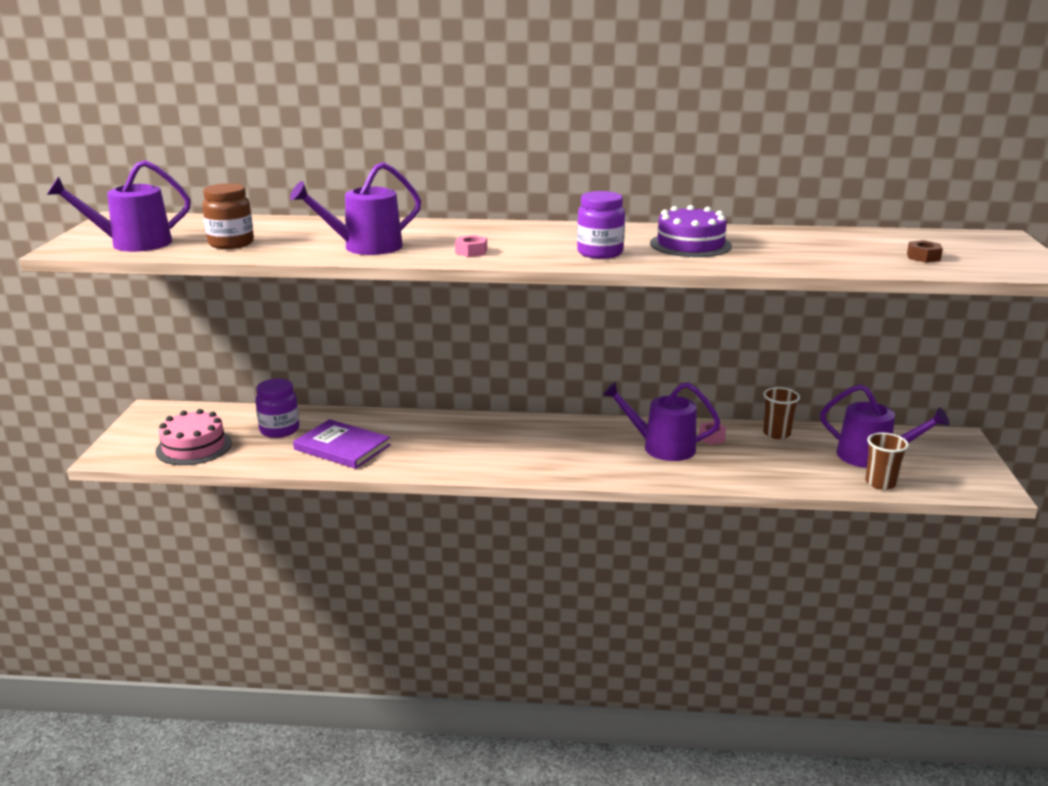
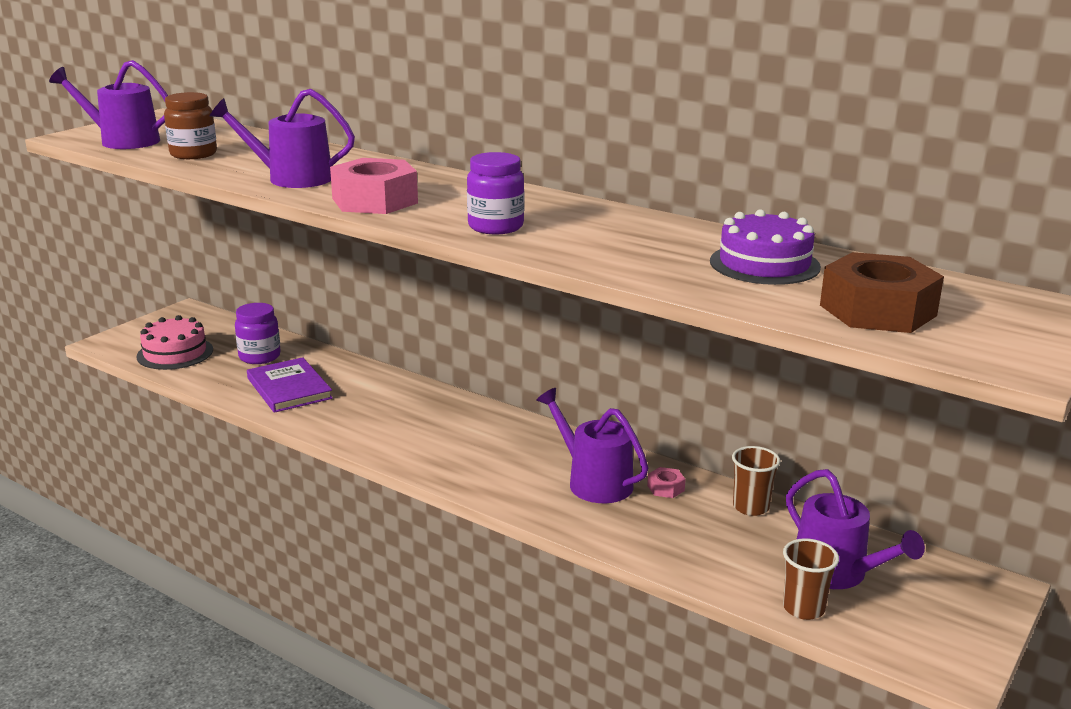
camera: 30 degrees right, 0 degrees up
(471, 251) = (375, 201): pink nut -> pink nut, size x2.30
(690, 244) = (614, 237): purple cake -> purple cake (764, 264)
(923, 257) = (877, 310): brown nut -> brown nut, size x2.30

